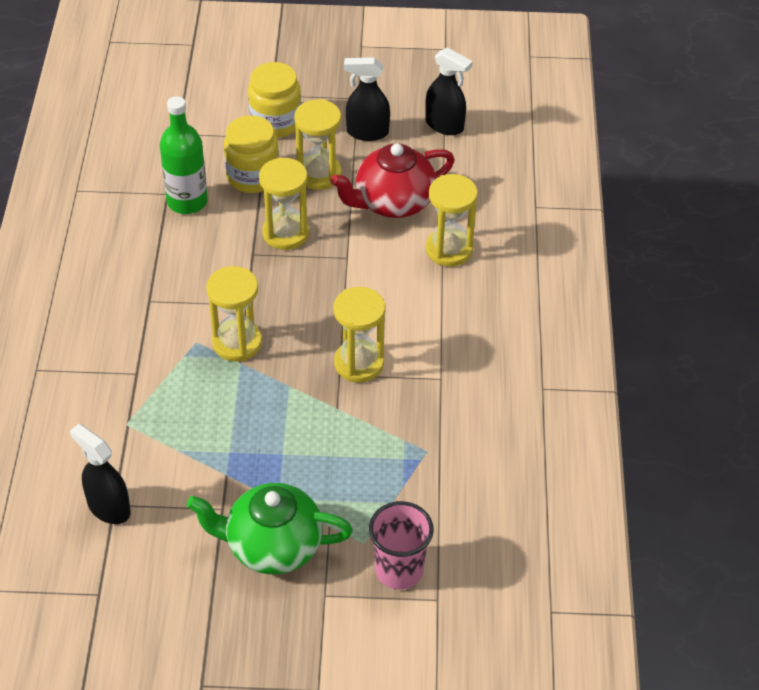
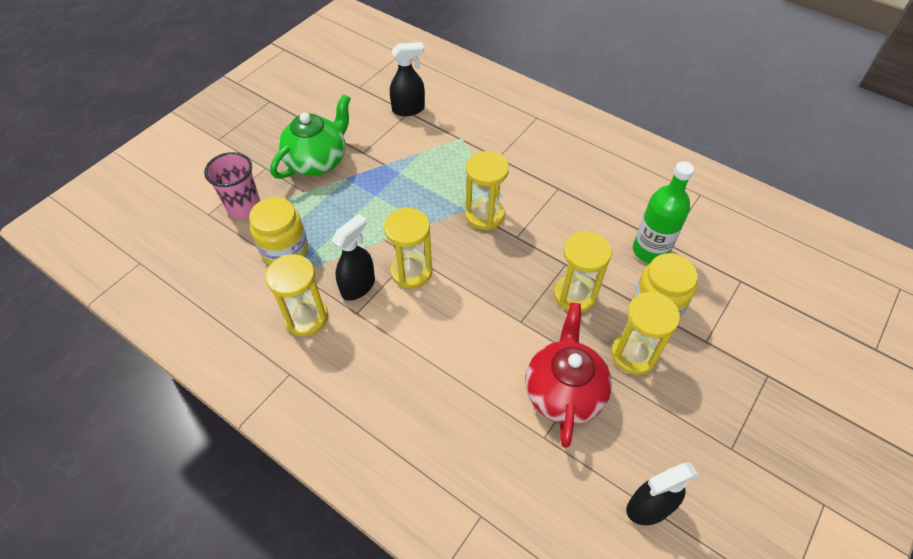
camera: 125 degrees right, 5 degrees up
(275, 122) = (724, 358): yellow jar -> yellow jar (285, 249)
(367, 132) = (673, 426): black spray bottle -> black spray bottle (358, 286)
(449, 249) = (478, 401): yellow hourglass -> yellow hourglass (306, 317)

